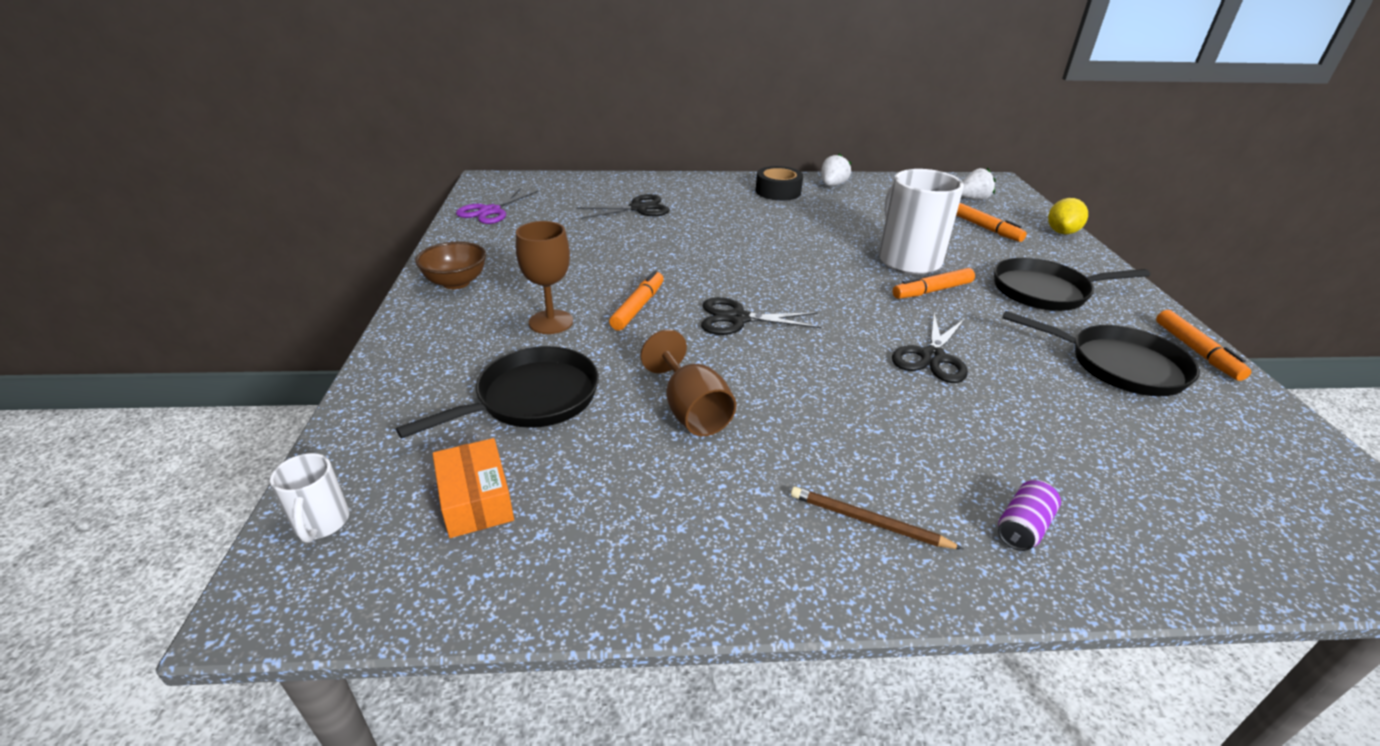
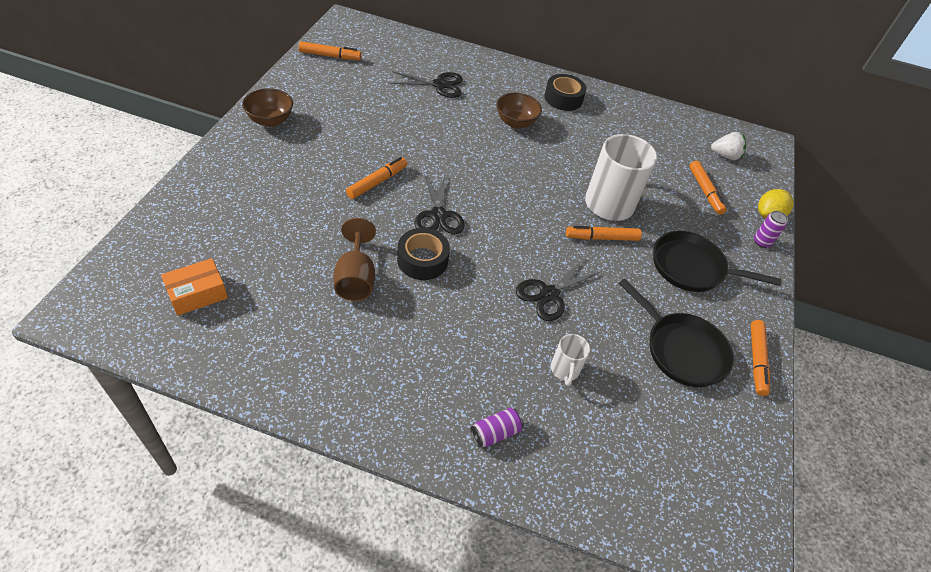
camera: 15 degrees right, 15 degrees up
(321, 524) = (113, 278): white mug -> white mug (564, 370)
(476, 500) = (197, 294): orange box -> orange box turned 60 degrees clockwise
(490, 211) = (330, 56): purple scissors -> orange marker
(531, 398) = (265, 234): black pan -> none
(551, 322) = (312, 176): brown goblet -> none
(738, 319) = (438, 215): black scissors -> black scissors turned 120 degrees counterclockwise
(748, 220) = (515, 123): none -> brown bowl
(758, 367) = (422, 260): none -> black tape
(832, 185) = (615, 104): white strawberry -> none
(868, 521) = (405, 392): brown pencil -> none
(1080, 253) = (761, 242): none -> purple can

